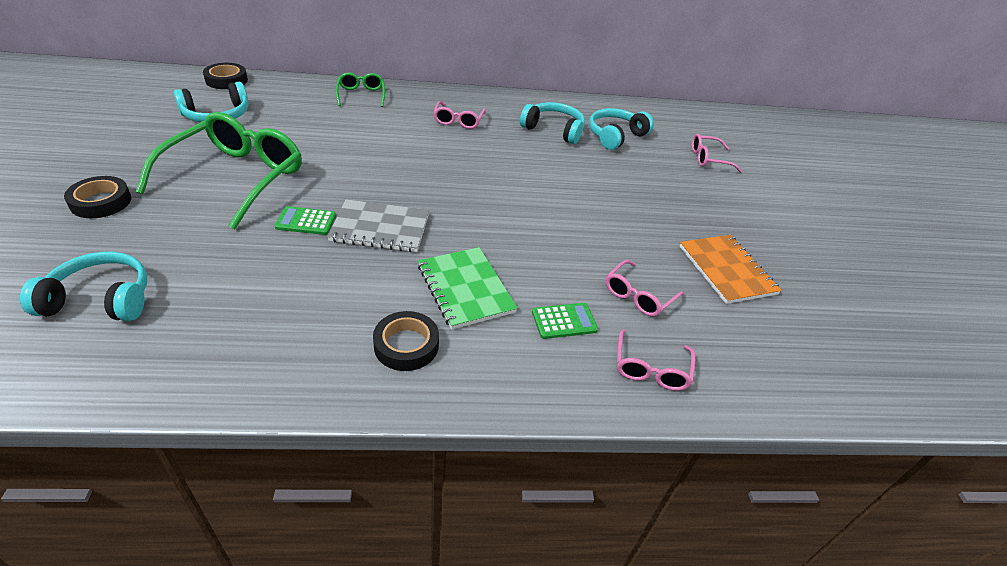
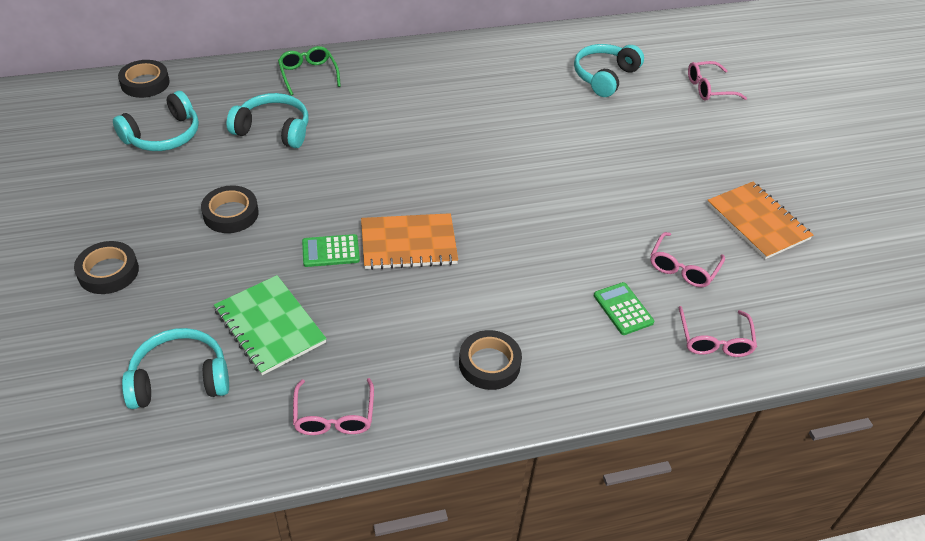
camera: 10 degrees left, 5 degrees up
(236, 178) = (231, 214): green glasses -> black tape
(380, 228) = (408, 244): grey notebook -> orange notebook
(458, 121) = (430, 89): pink glasses -> pink glasses (334, 416)
(465, 289) = (519, 294): green notebook -> green notebook (270, 326)
(554, 130) = (537, 81): turquoise headphones -> turquoise headphones (273, 130)
(564, 321) = (623, 309): green calculator -> green calculator turned 90 degrees counterclockwise

